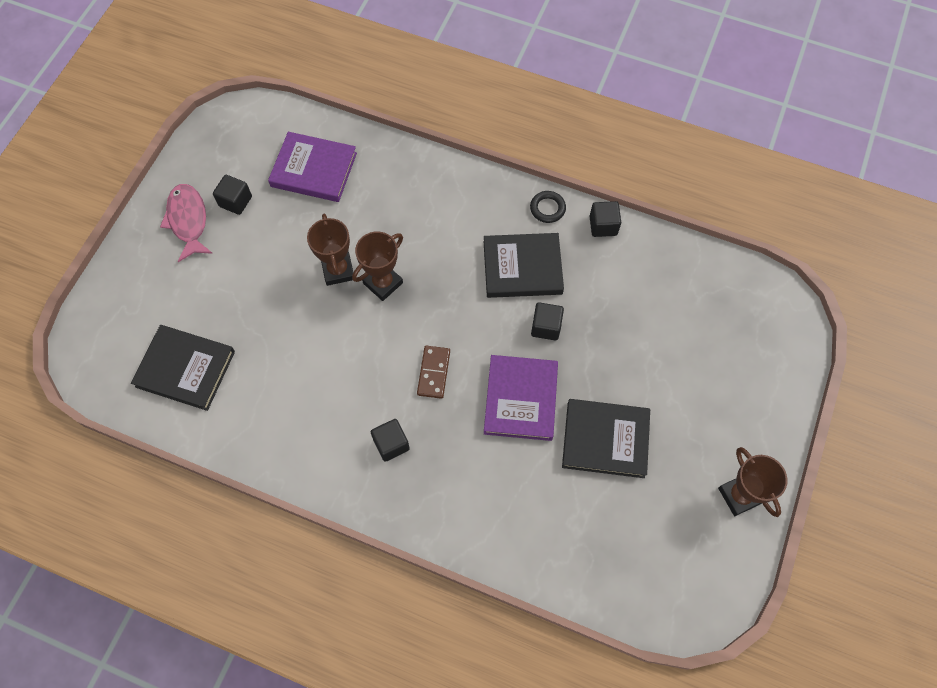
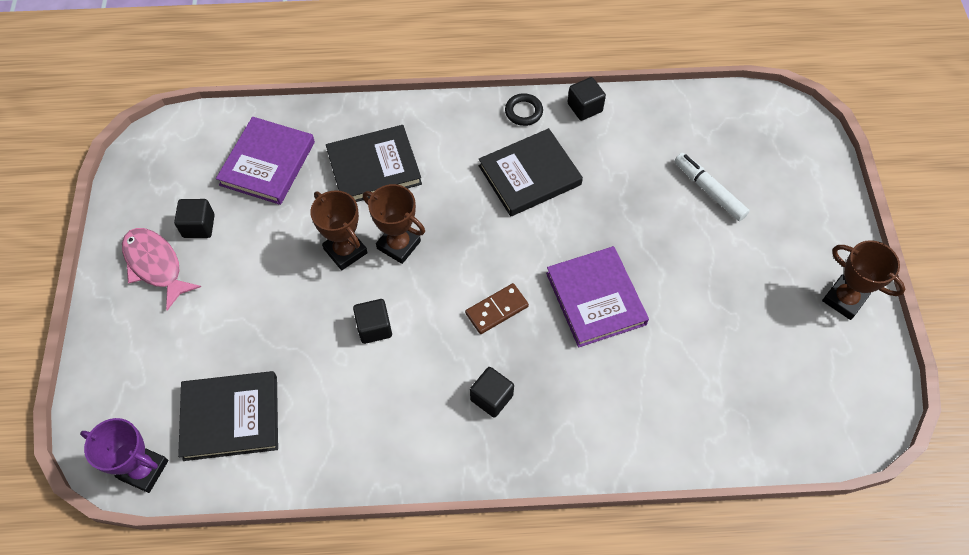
camera: 25 degrees left, 5 degrees down
(104, 381) = (143, 470): none -> purple trophy
(314, 170) = (267, 163): purple book -> purple book turned 60 degrees counterclockwise
(383, 283) = (399, 245): brown trophy -> brown trophy turned 75 degrees counterclockwise
(433, 373) = (496, 310): brown domino -> brown domino turned 75 degrees clockwise
(546, 327) = (582, 221): black cube -> black cube (374, 327)
(605, 439) = (696, 301): black book -> black book (374, 167)
(672, 346) = (709, 190): none -> white marker

